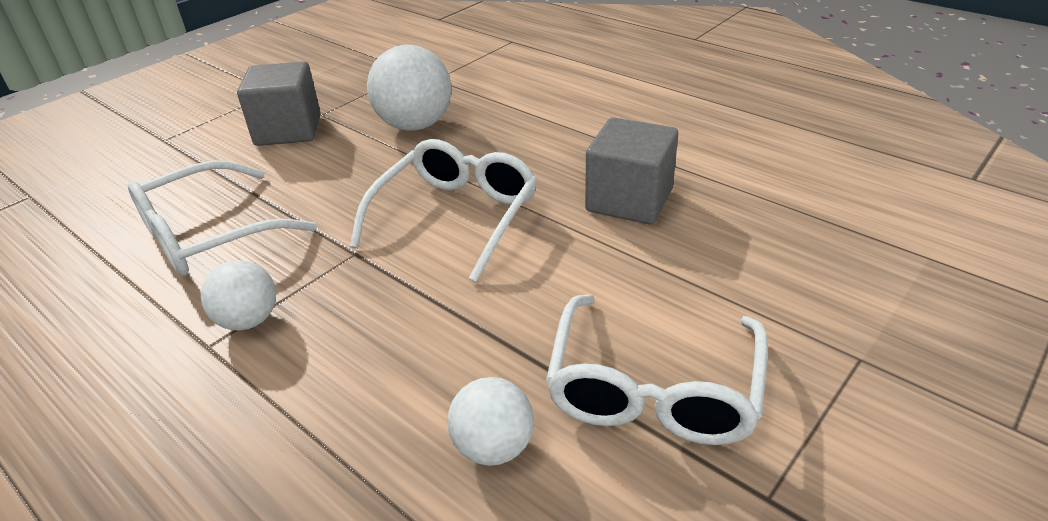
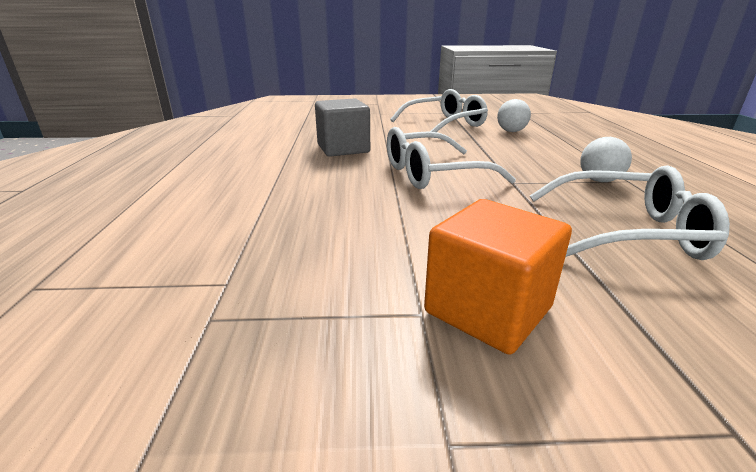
camera: 135 degrees left, 10 degrees down
(288, 130) = (488, 310): grey cube -> orange cube
(415, 125) = (355, 237): white ball -> none

